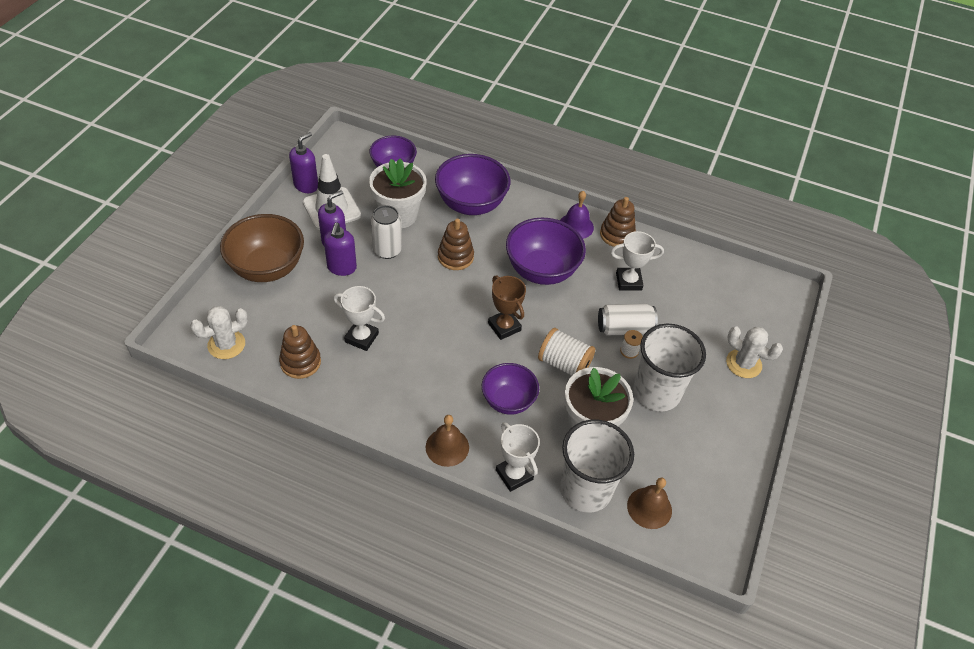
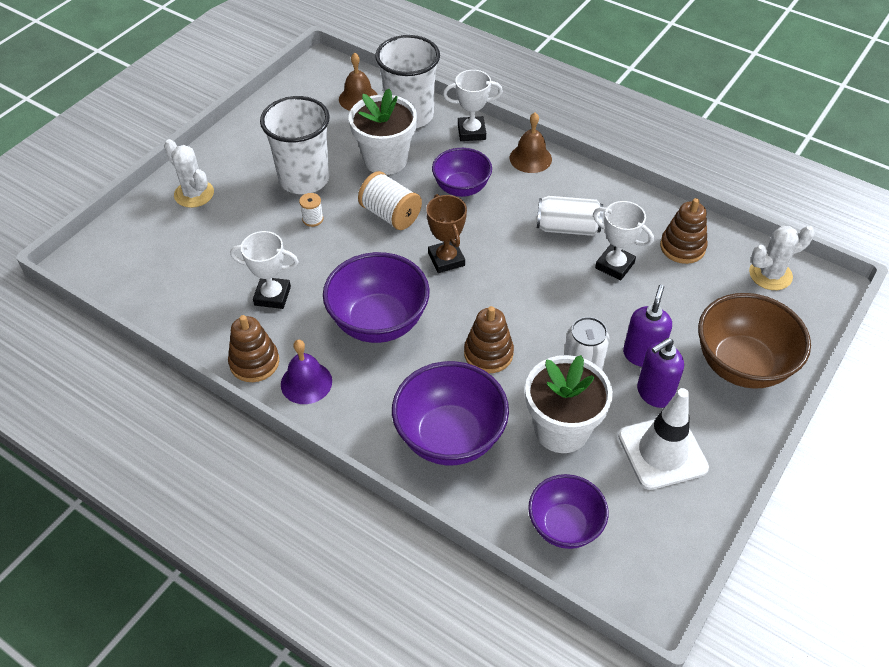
camera: 165 degrees left, 0 degrees up
(306, 185) = (706, 502): purple soap dispenser -> none
(514, 475) = (471, 132): white trophy -> white trophy turned 75 degrees counterclockwise
(624, 328) = (306, 242): white can -> white can (567, 228)

